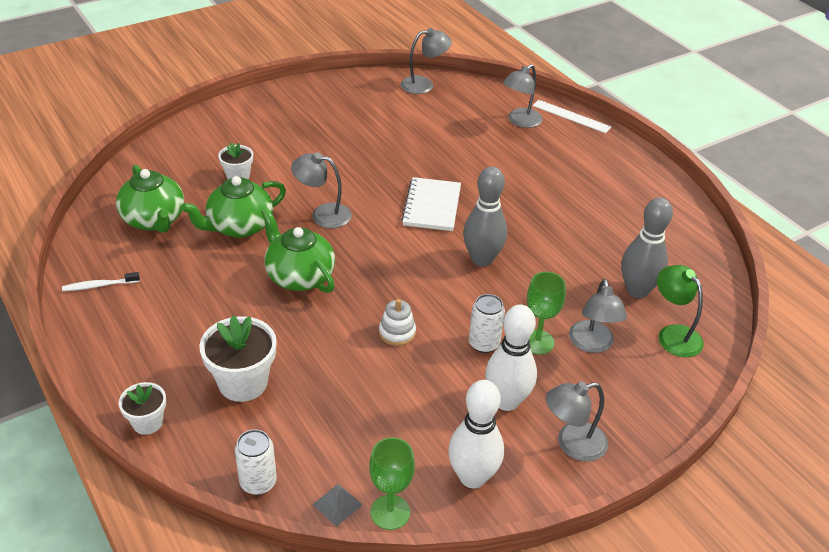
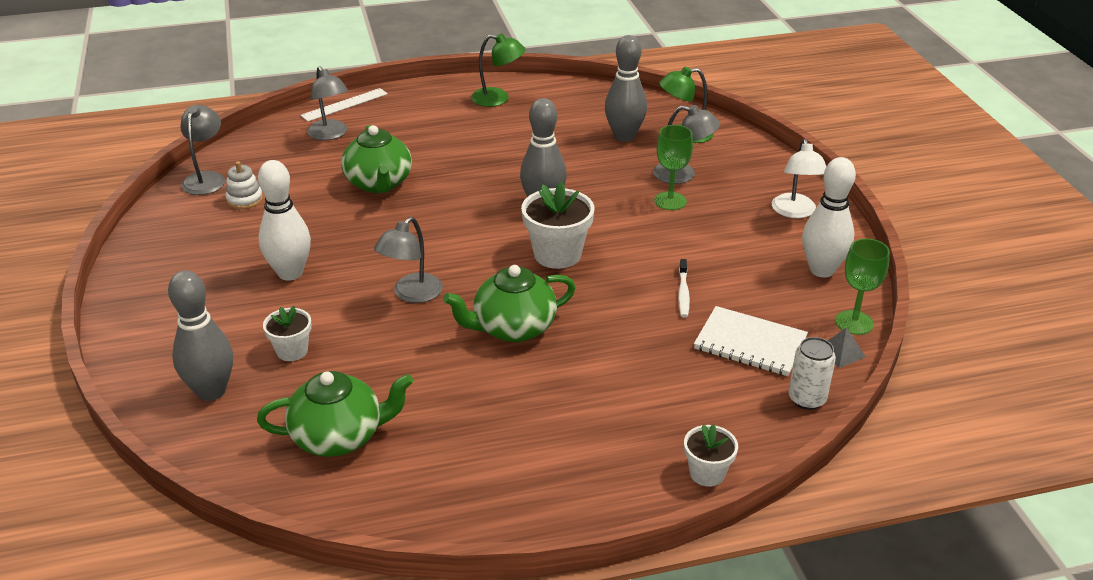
camera: 70 degrees left, 5 degrees down
(99, 285) = (450, 500): white toothbrush -> white toothbrush (683, 293)
(187, 155) = (211, 391): none -> grey bowling pin
(239, 226) = (396, 362): green teapot -> green teapot (379, 183)
(243, 383) = (667, 392): white flower pot -> white flower pot (557, 254)
(397, 332) = (628, 277): white stacking toy -> white stacking toy (245, 199)
(432, 206) = (441, 218): white notebook -> white notebook (750, 343)
(484, 343) = (662, 230): white can -> none
(506, 401) = (738, 233): white bowling pin -> white bowling pin (290, 273)
(572, 444) = (795, 212): grey lamp -> white lamp
(646, 196) = (498, 99): none -> green lamp

